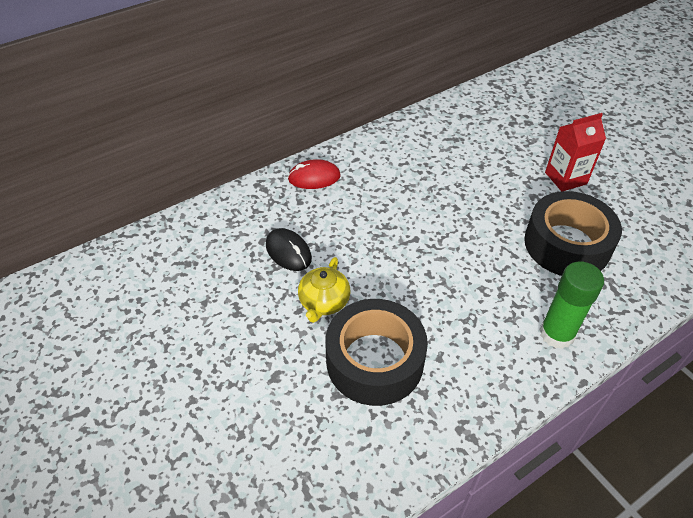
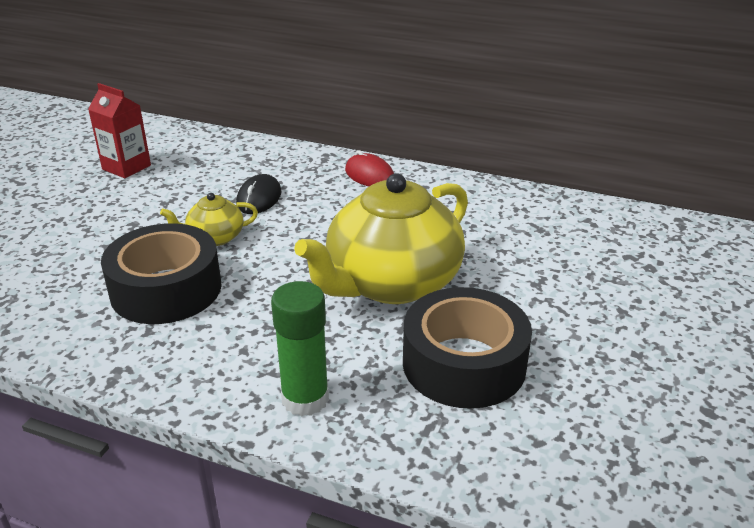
camera: 55 degrees right, 15 degrees down
(462, 234) = (391, 283): none -> yellow teapot
(565, 178) = (586, 327): red carton -> red carton (126, 167)

